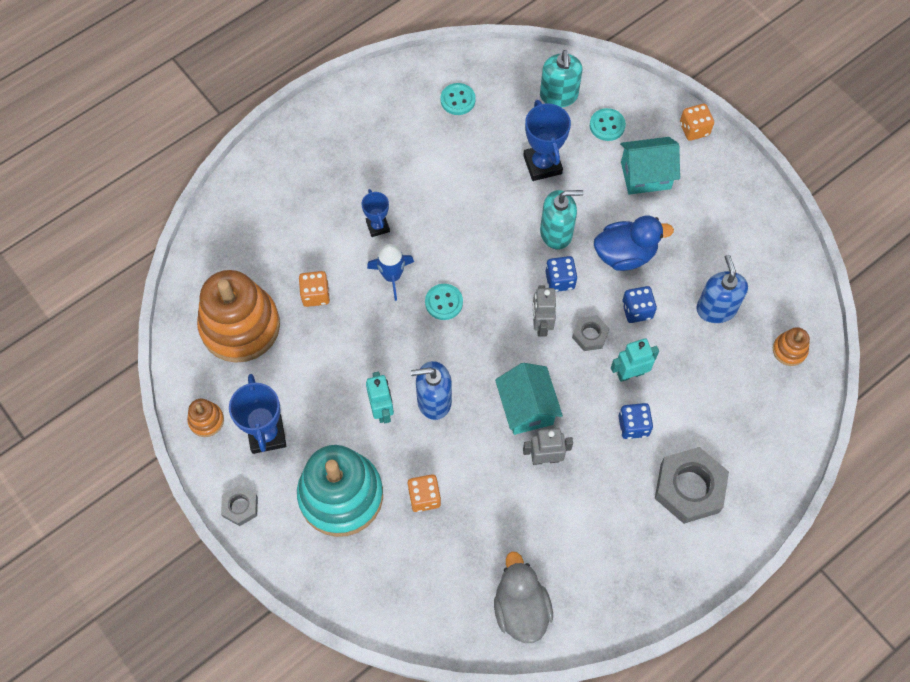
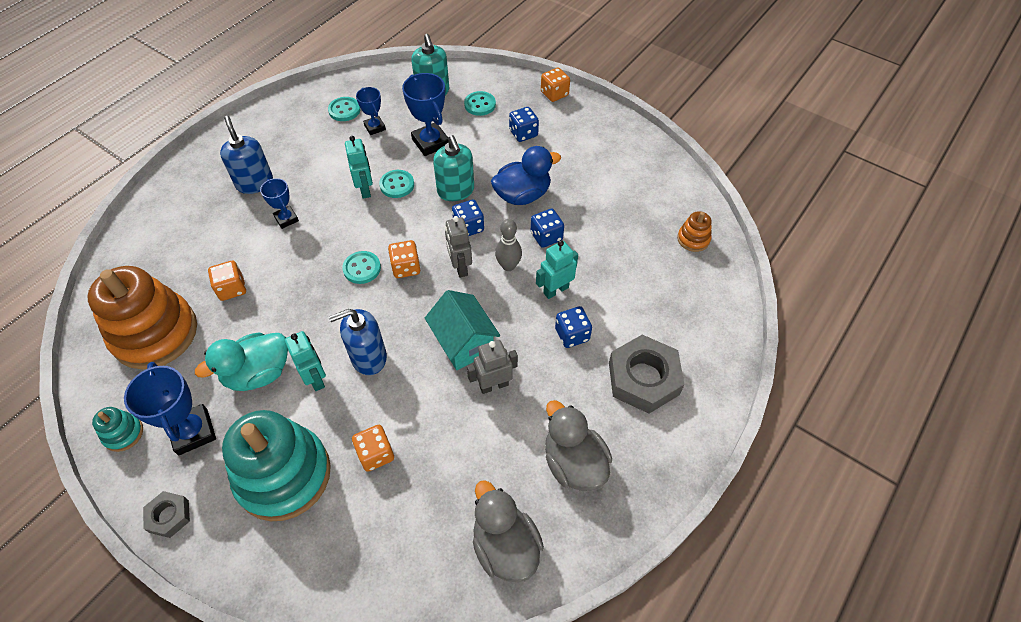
camera: 15 degrees left, 10 degrees down
(206, 420) = (123, 433): orange stacking toy -> turquoise stacking toy
(330, 391) = (258, 373): none -> turquoise duck
(392, 276) = (307, 257): blue rocket -> none
(463, 209) = (365, 189): none -> turquoise robot
(486, 131) = (375, 127): none -> blue trophy
(487, 312) = (406, 267): none -> orange dice
(496, 211) = (397, 185): none -> turquoise button
(556, 232) = (456, 191): turquoise soap dispenser -> turquoise soap dispenser turned 90 degrees clockwise
(590, 335) = (508, 266): grey nut -> grey bowling pin
(600, 551) = (574, 463): none -> grey duck
(645, 175) = (523, 133): turquoise house -> blue dice
(716, 308) = (617, 220): blue soap dispenser -> blue soap dispenser (254, 183)

